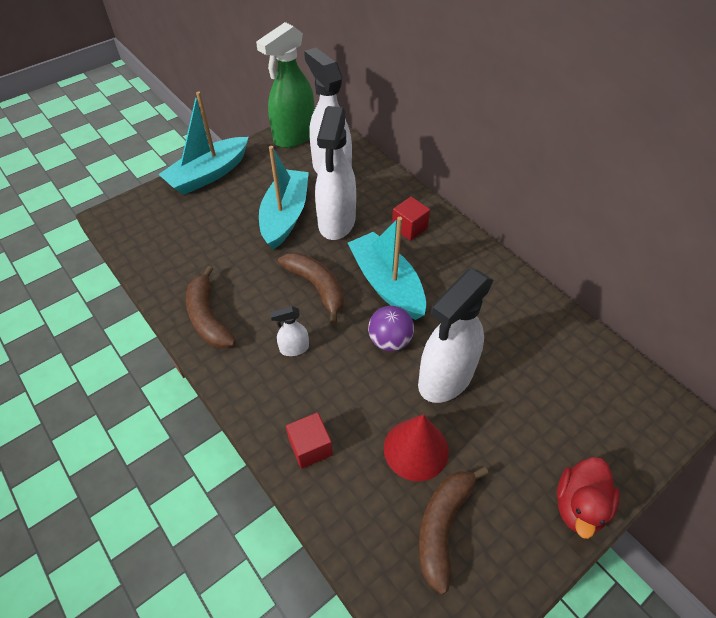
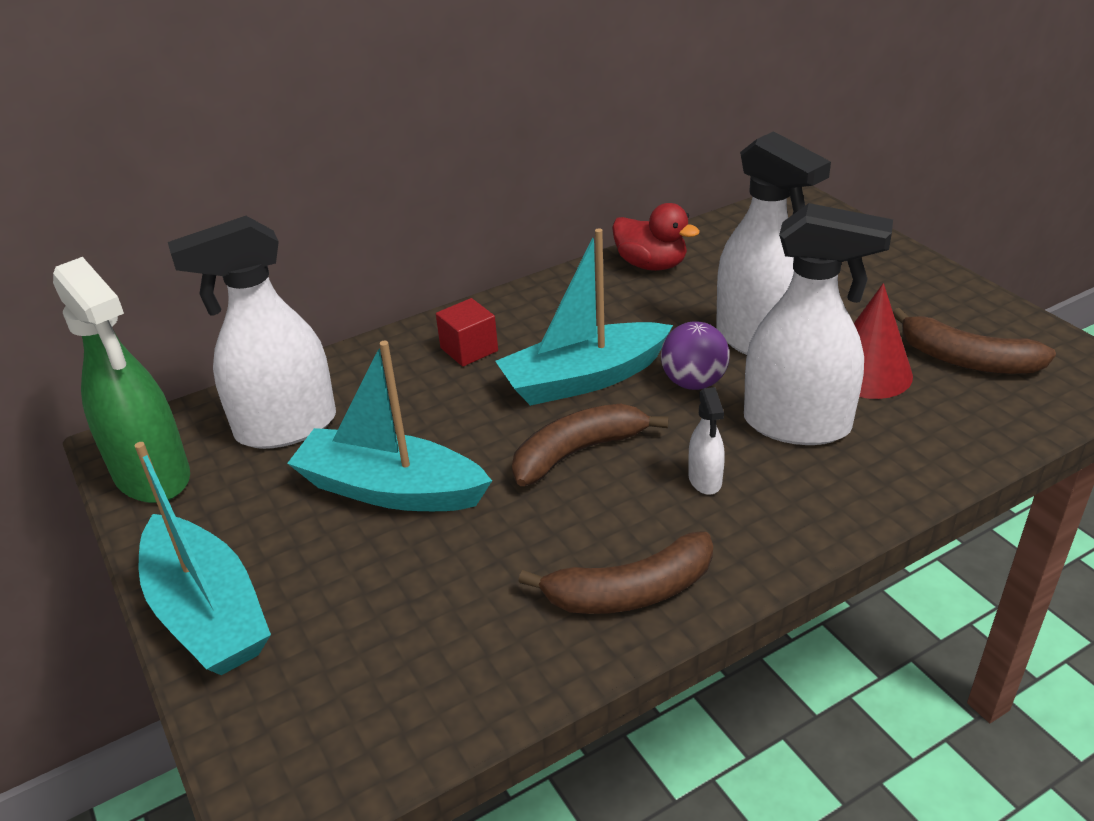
camera: 80 degrees left, 15 degrees down
(310, 447) = (881, 465): red cube -> none
(336, 222) = (430, 425): white spray bottle -> white spray bottle (797, 425)
(579, 506) = (917, 270): red duck -> red duck (651, 265)

